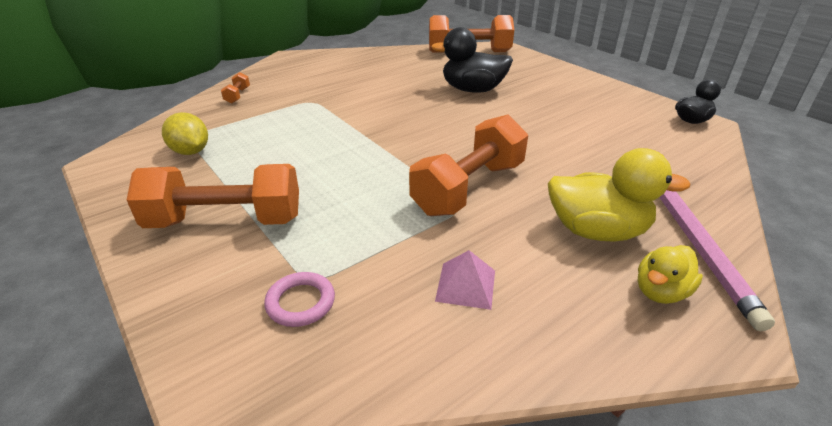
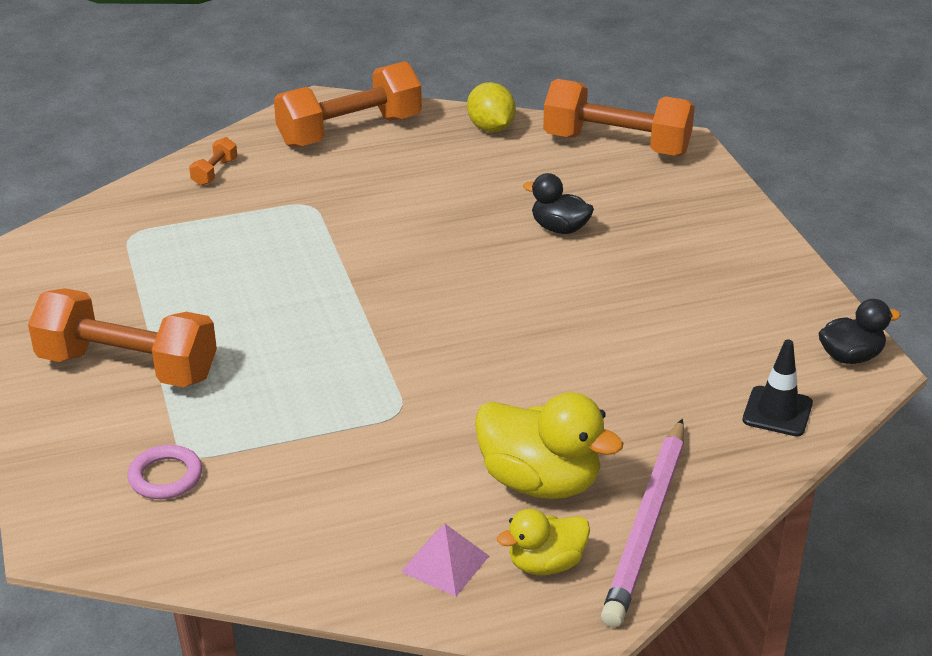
camera: 20 degrees right, 0 degrees up
(191, 152) = (122, 259): yellow lemon -> yellow lemon (491, 128)
(465, 285) = (341, 503): pink pyramid -> pink pyramid (445, 563)
(469, 188) = (430, 390): orange dumbbell -> orange dumbbell (350, 131)
(472, 90) = (559, 228): black duck -> black duck, size x0.60
(689, 155) = (777, 412): none -> black traffic cone

